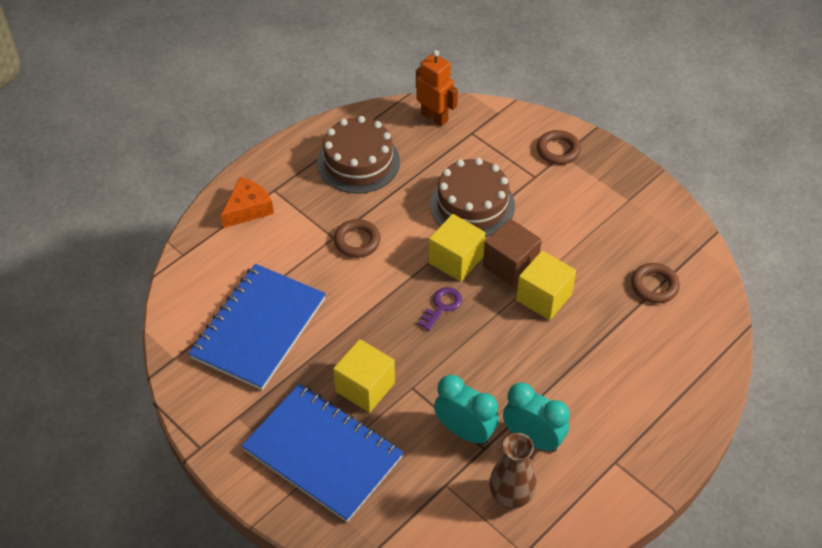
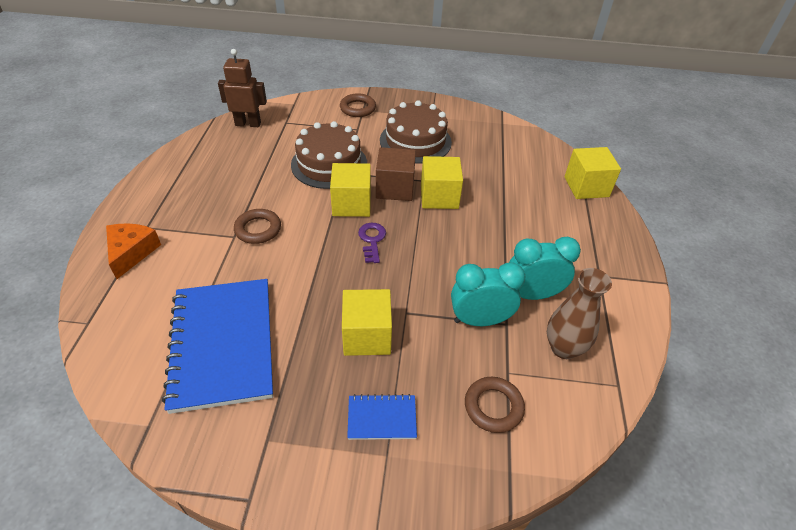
camera: 40 degrees left, 5 degrees down
(323, 454) = (382, 418): blue notebook -> blue notebook, size x0.44
(358, 162) = (210, 175): brown cake -> brown cake (415, 141)
(434, 117) = (248, 124): orange robot -> brown robot
(654, 286) = (500, 155): brown ring -> brown ring (493, 407)
(708, 371) = (586, 187): none -> yellow cube

